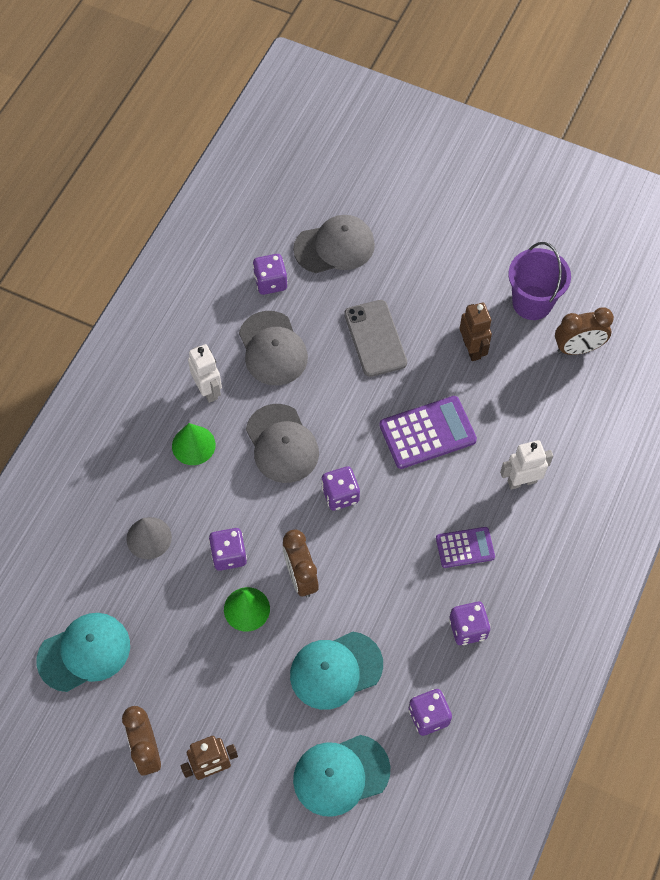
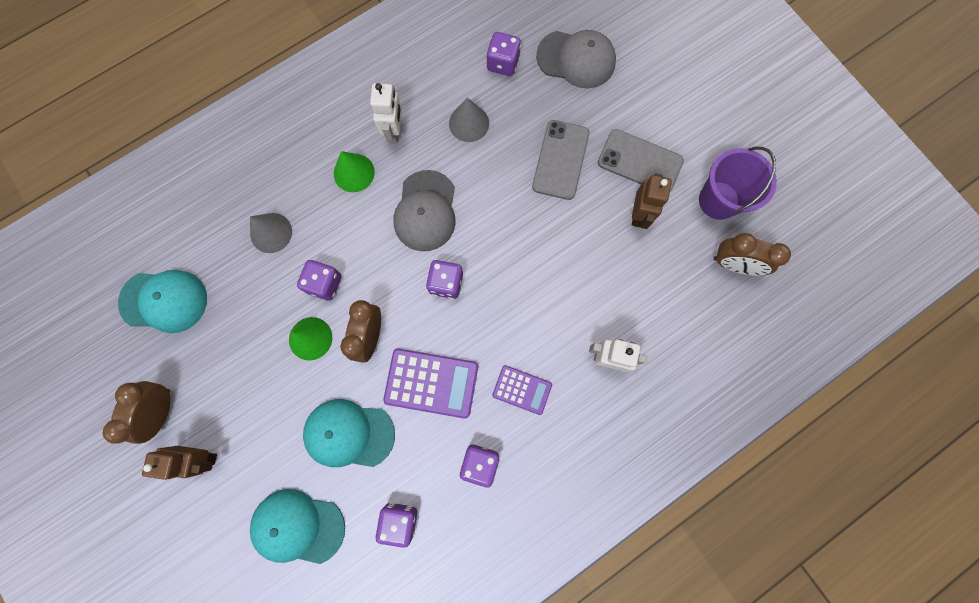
camera: 30 degrees right, 15 degrees up
(272, 348) = (469, 123): grey cap -> grey cone
(427, 433) = (553, 269): purple calculator -> purple calculator (431, 383)
(445, 305) = (640, 161): none -> grey phone

